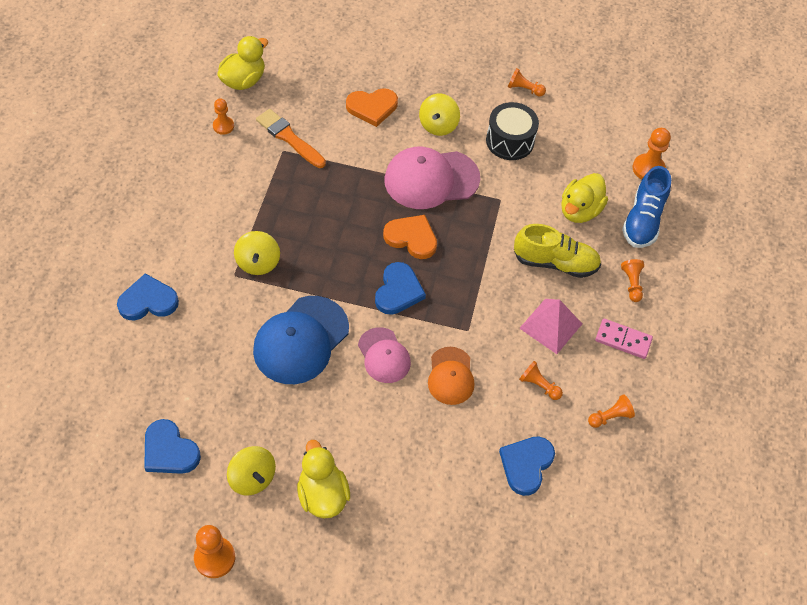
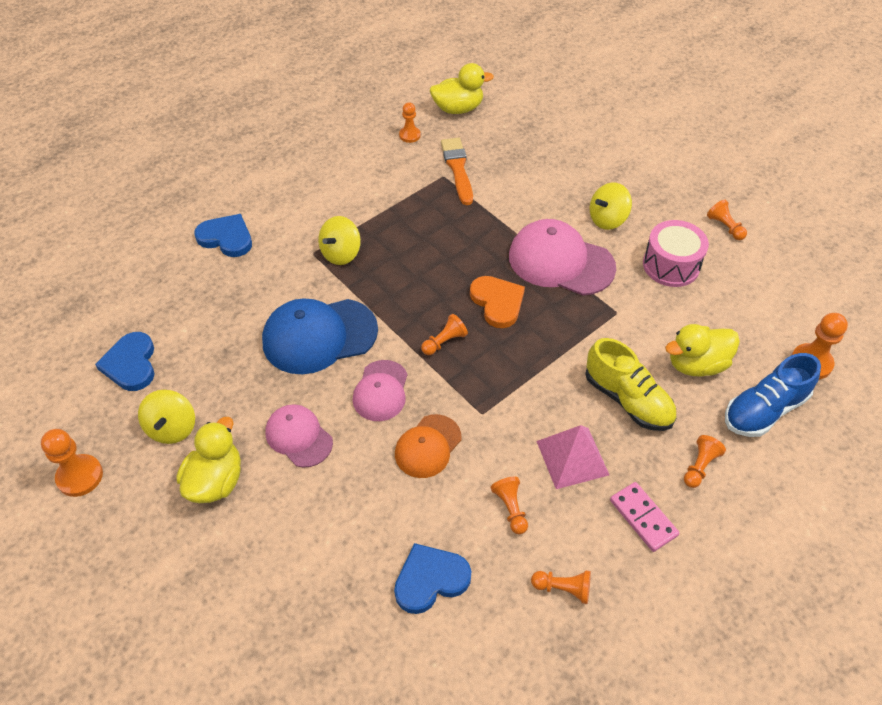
camera: 40 degrees right, 5 degrees down
(354, 425) = (298, 437): none -> pink cap
(372, 107) = (555, 177): orange heart -> none
(398, 291) = (444, 342): blue heart -> orange pawn
(510, 141) = (671, 265): black drum -> pink drum

